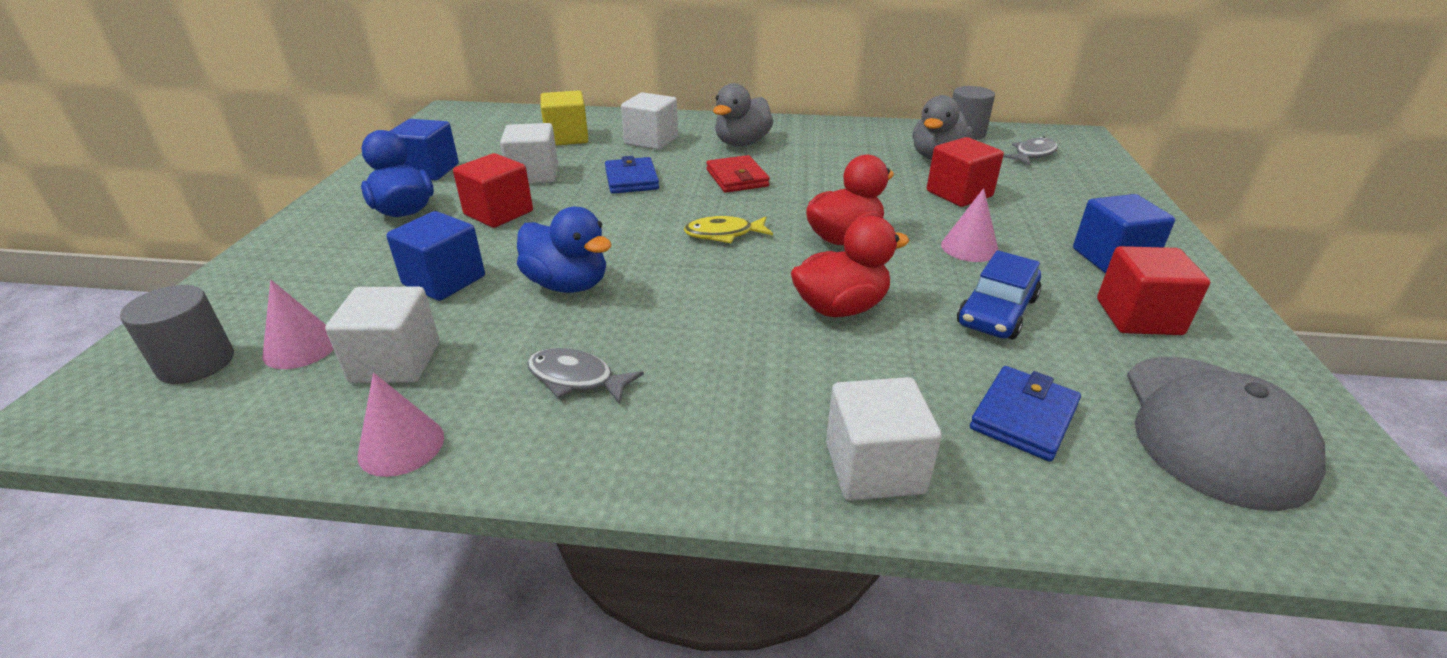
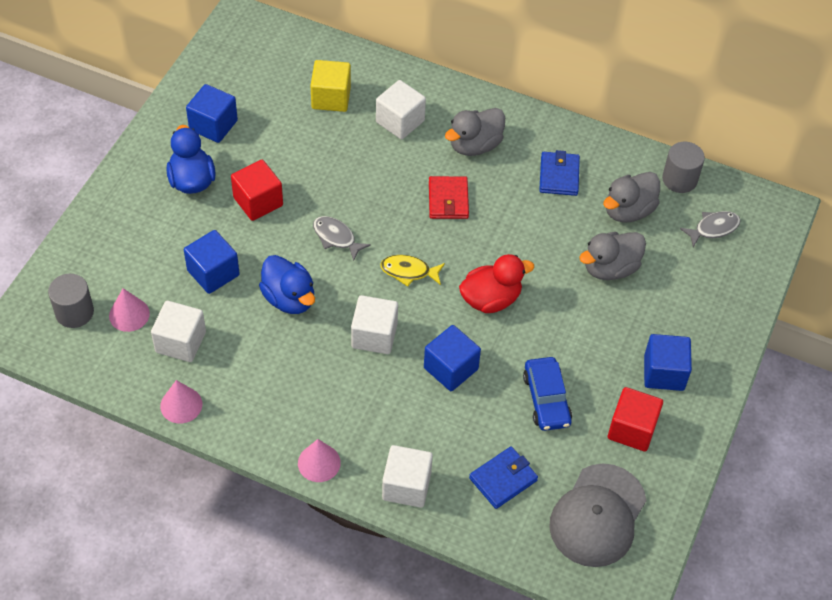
camera: 15 degrees right, 20 degrees up
(534, 175) = (292, 153): white cube -> white cube (374, 335)
(576, 379) = (276, 383): grey fish -> grey fish (336, 237)
(631, 179) = (366, 180): blue wallet -> blue wallet (559, 176)
(840, 308) = (451, 368): red duck -> blue cube
(959, 194) = (610, 268): red cube -> grey duck
(969, 247) = (572, 334): pink cone -> pink cone (319, 463)
(996, 311) = (546, 399): blue car -> blue car turned 60 degrees counterclockwise

